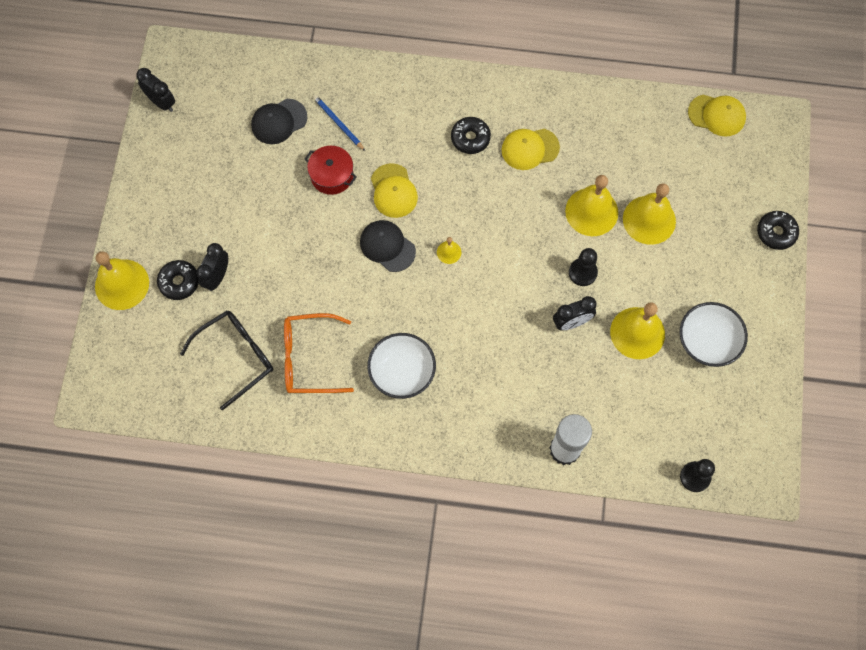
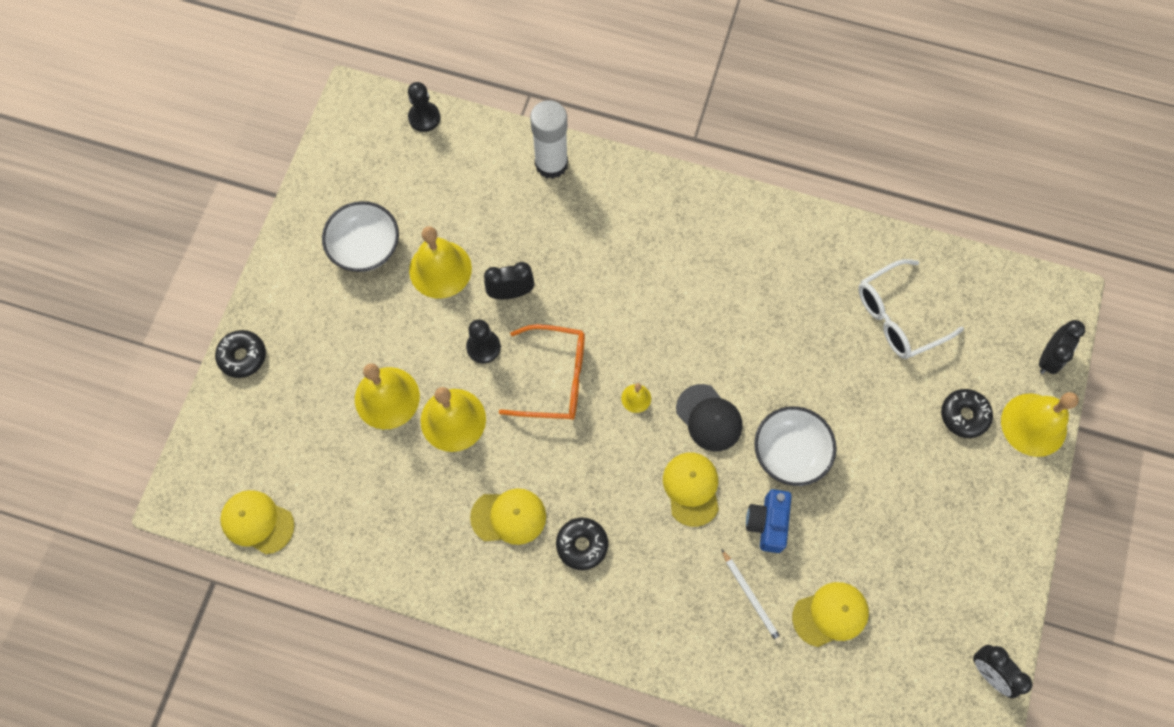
camera: 170 degrees left, 0 degrees up
(217, 277) = (918, 414): black clock -> black clock (1048, 358)
(236, 356) = (897, 317): black glasses -> white glasses
(279, 121) = (830, 614): black cap -> yellow cap
(309, 358) = (815, 301): orange glasses -> orange glasses (555, 378)
(332, 176) = (767, 523): red pot -> blue camera
(338, 123) = (751, 597): blue pencil -> white pencil
(402, 372) = (712, 270): white bowl -> white bowl (790, 452)

